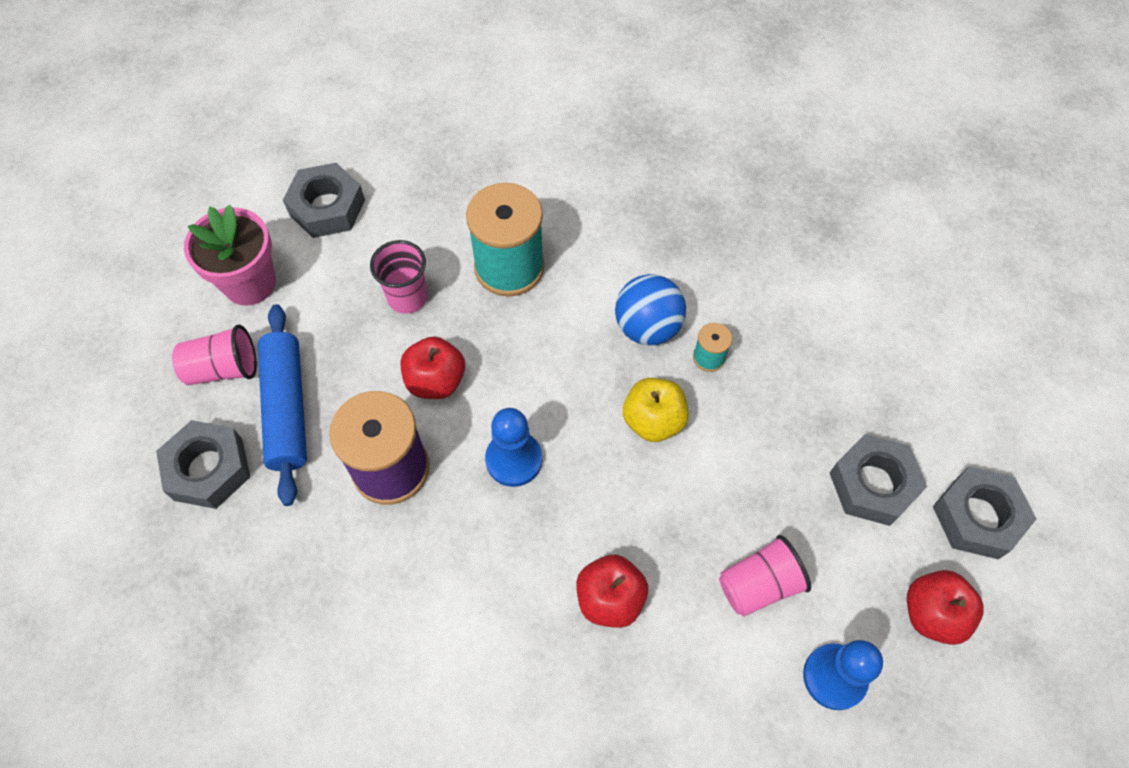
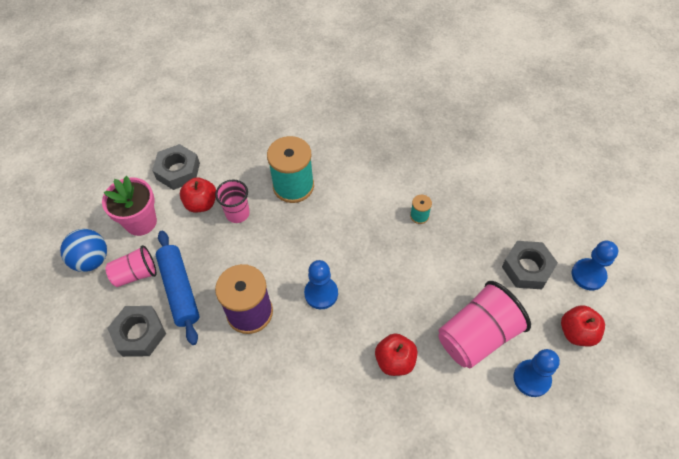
camera: 10 degrees left, 5 degrees down
(436, 381) = (265, 257): red apple -> red apple (201, 204)
(647, 327) = (380, 205): blue ball -> blue ball (91, 260)
(653, 420) = (396, 256): yellow apple -> none
(759, 584) = (477, 336): pink cup -> pink cup, size x1.71
(977, 517) = (588, 275): grey nut -> blue pawn

